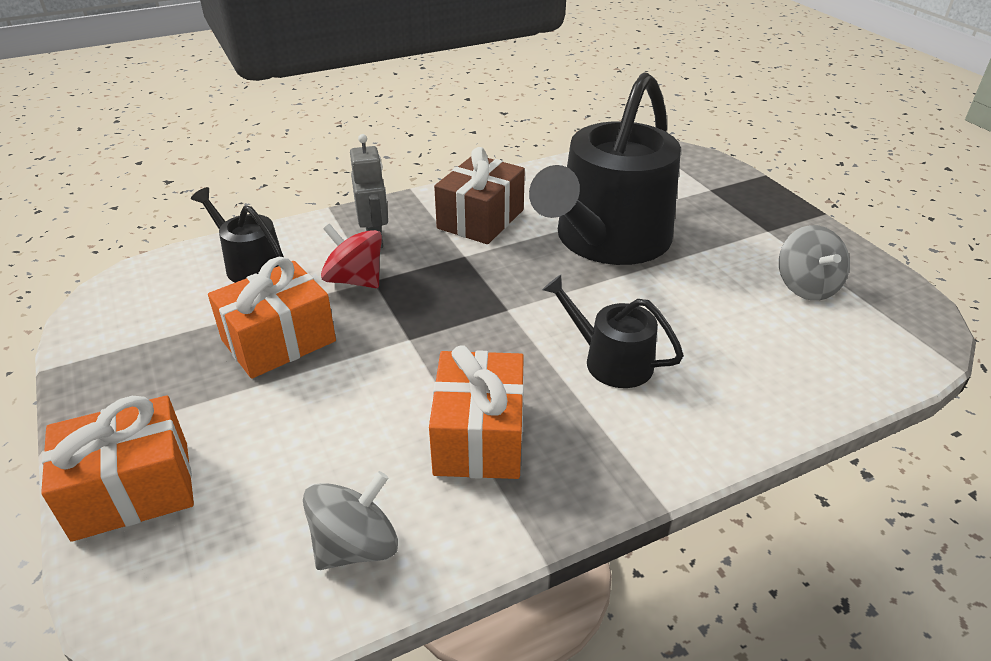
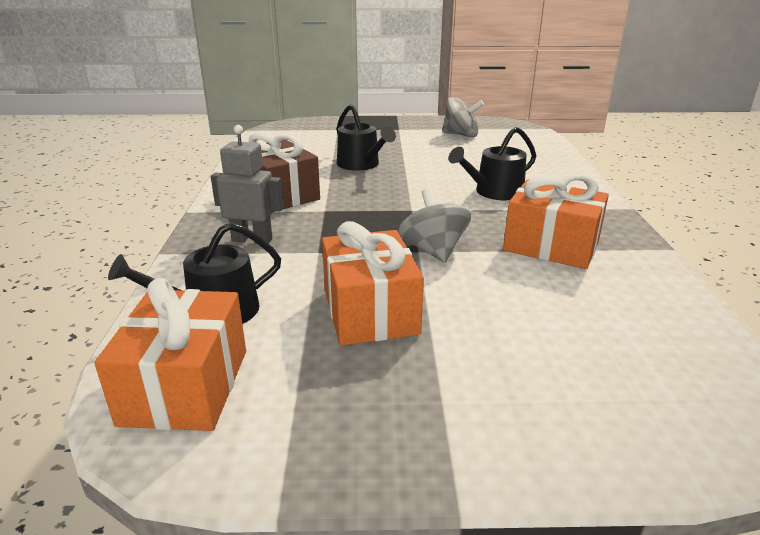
camera: 65 degrees left, 10 degrees down
(132, 490) = (560, 432): orange gift -> orange gift (186, 386)
(355, 280) = (309, 259): red spinning top -> none
(356, 546) = (654, 311): grey spinning top -> grey spinning top (433, 251)
(607, 240) = (361, 164): black watering can -> black watering can, size x0.47

